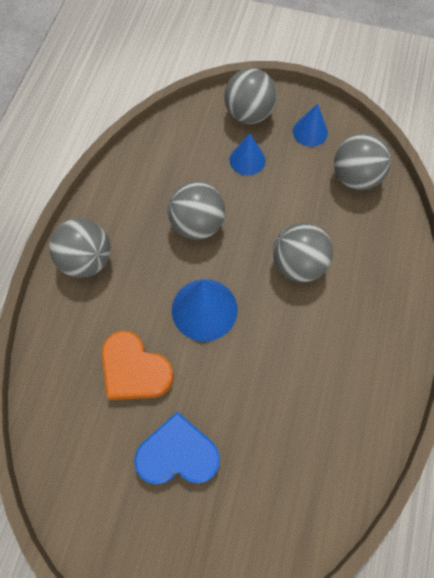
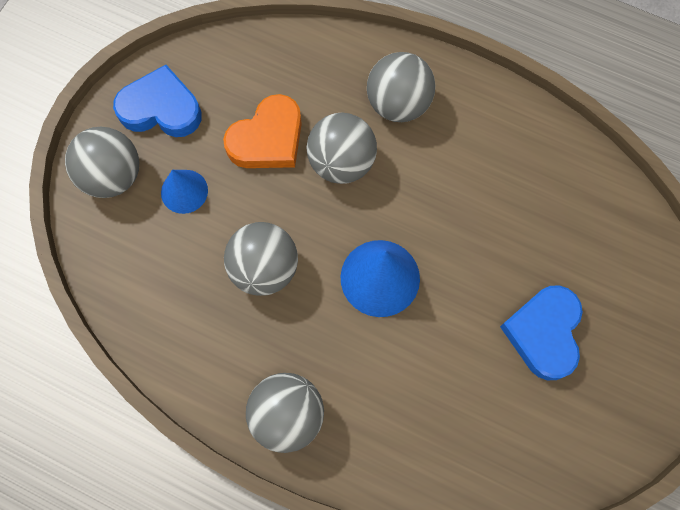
camera: 80 degrees left, 5 degrees up
(135, 370) = (442, 369): orange heart -> orange heart (268, 139)
(310, 131) = (161, 108): blue cone -> blue heart
(355, 177) = (239, 74): grey ball -> grey ball (398, 104)

